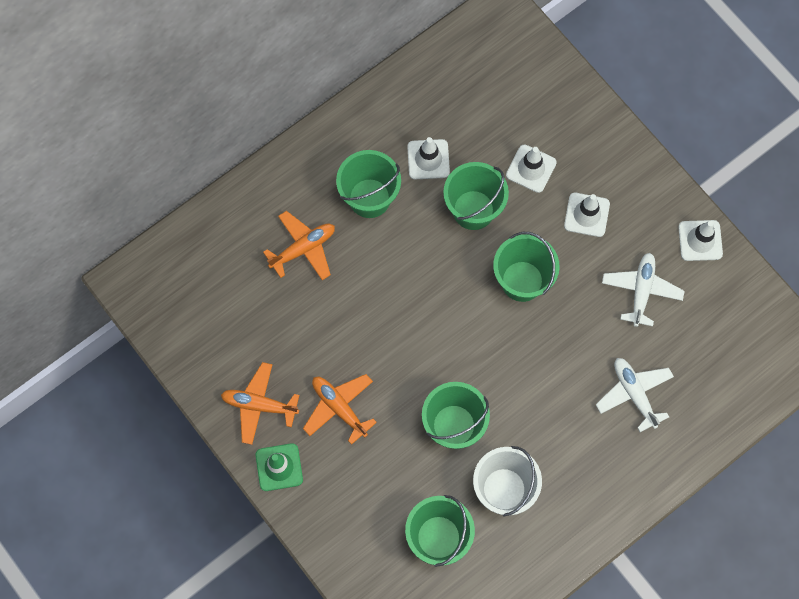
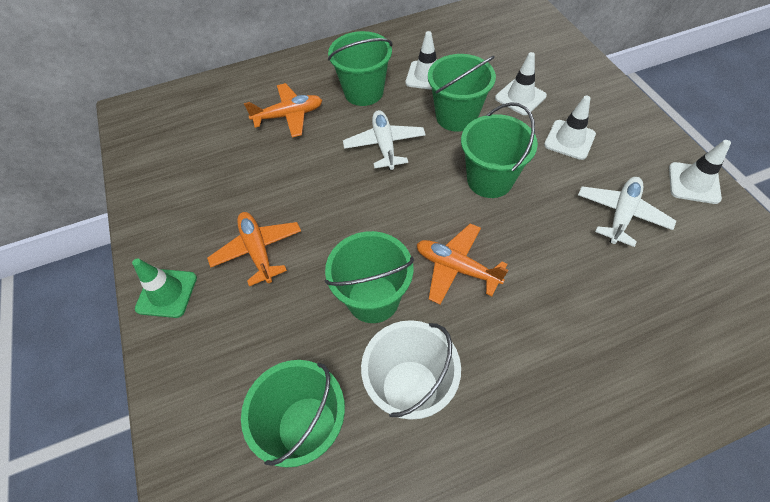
camera: 20 degrees right, 15 degrees down
(259, 405) = (181, 229): orange plane -> orange plane (456, 268)
(634, 394) = (601, 317): white plane -> white plane (384, 145)

